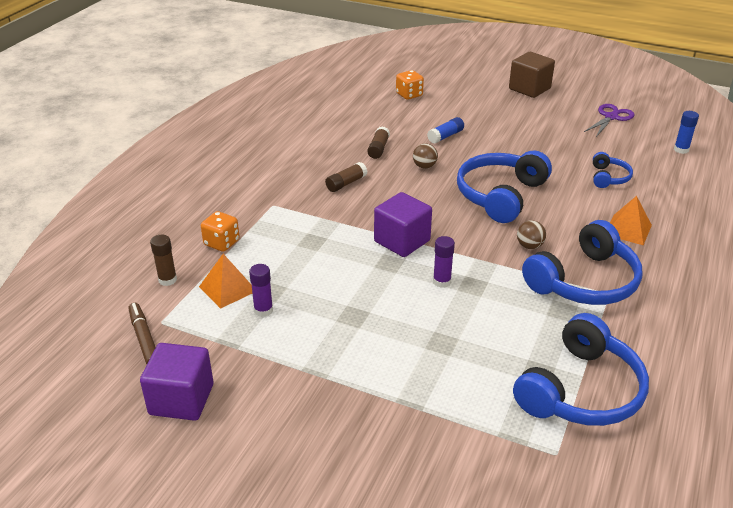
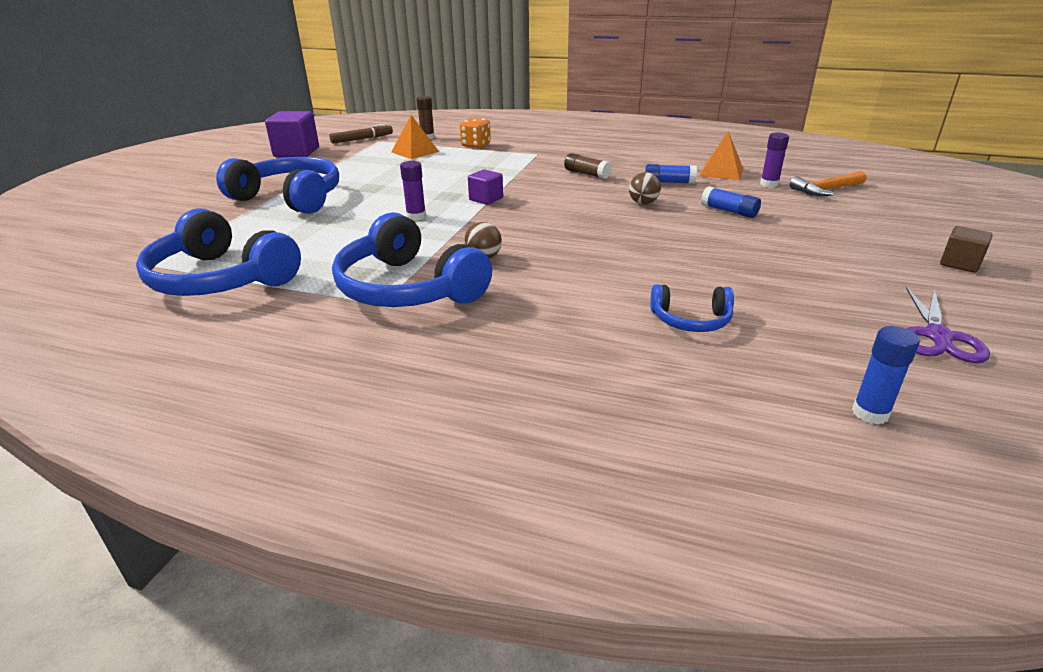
camera: 85 degrees right, 5 degrees down
(263, 310) = (385, 162): purple glue stick -> purple glue stick (769, 184)
(378, 149) = (669, 182): brown glue stick -> blue glue stick
(402, 241) = (486, 199): purple cube -> purple cube, size x0.57
(409, 95) = (826, 190): orange dice -> orange hammer
(500, 195) = (596, 242): blue headphones -> blue headphones (290, 198)
(529, 89) = (959, 264): brown cube -> brown cube, size x0.57
(611, 117) = (938, 336): purple scissors -> purple scissors turned 75 degrees clockwise
(628, 229) = (535, 327): orange pyramid -> orange pyramid (721, 172)

